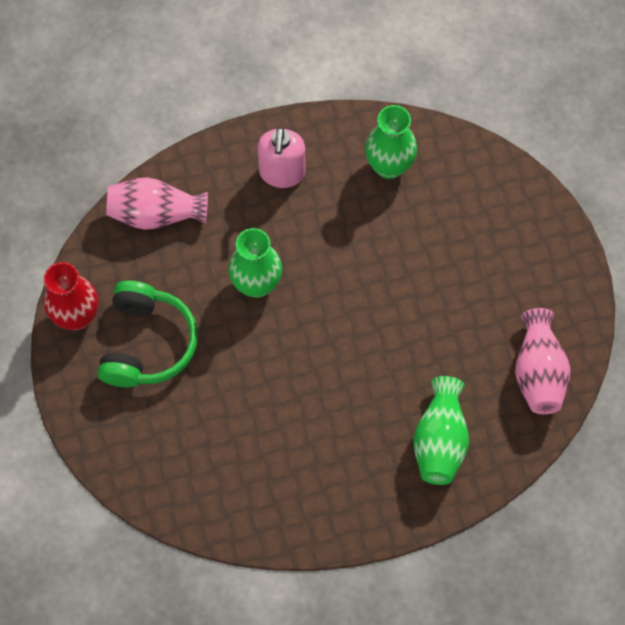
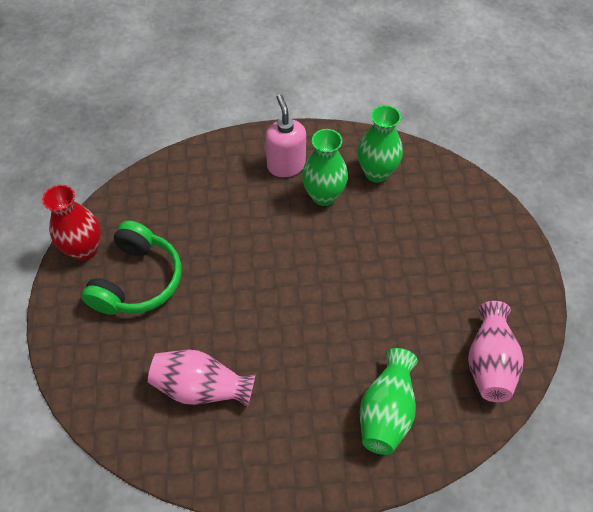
camera: 10 degrees right, 10 degrees down
(156, 214) = (174, 181): pink vase -> pink vase (201, 387)
(256, 284) = (245, 247): green vase -> green vase (323, 196)
(282, 173) = (286, 165): pink soap dispenser -> pink soap dispenser turned 150 degrees clockwise

